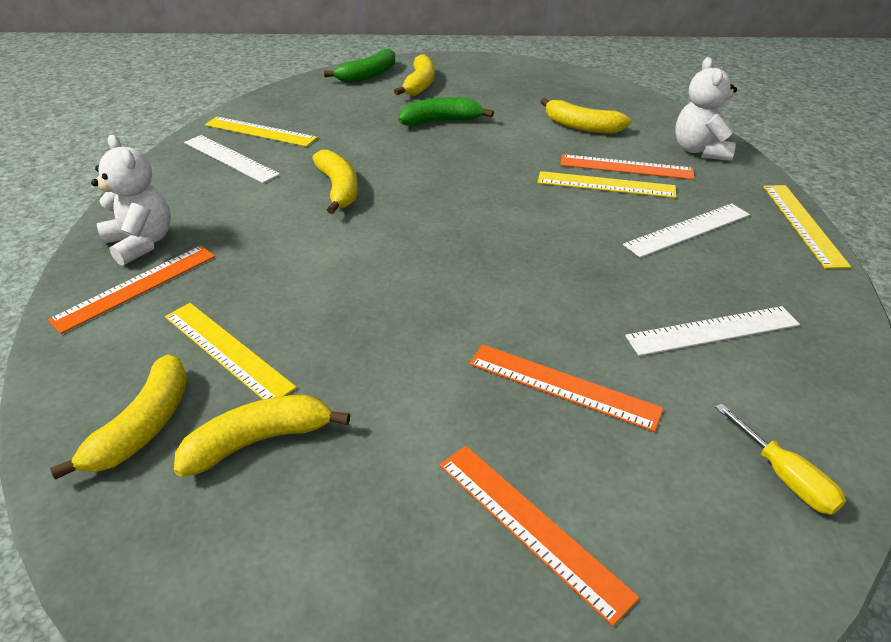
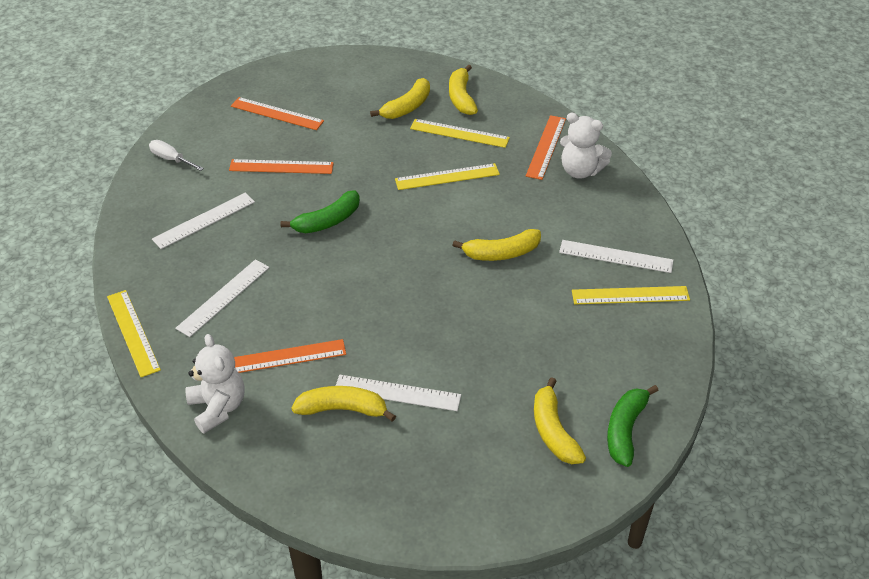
camera: 155 degrees right, 5 degrees up
(338, 189) = (501, 253): yellow banana -> yellow banana turned 60 degrees counterclockwise
(441, 121) = (483, 369): green banana -> green banana (328, 221)
(527, 125) = (397, 393): none -> white ruler
(606, 185) = (296, 327): yellow ruler -> yellow ruler (447, 177)
(784, 477) = (171, 159): yellow screwdriver -> white screwdriver

